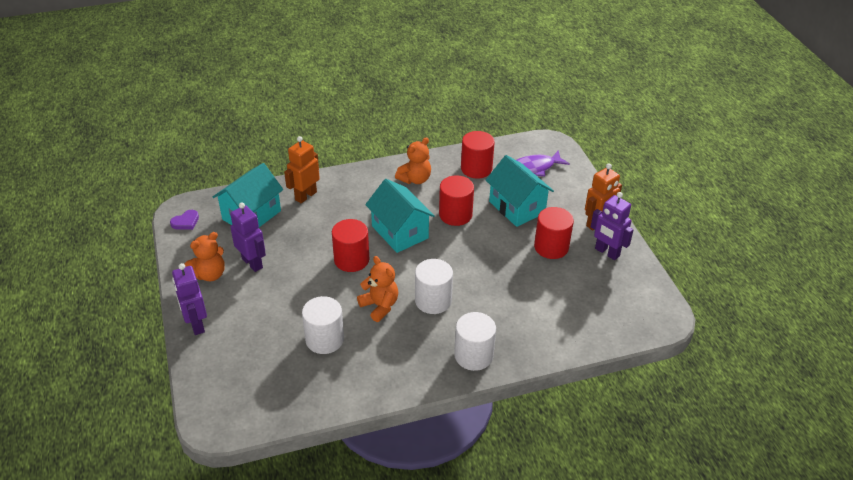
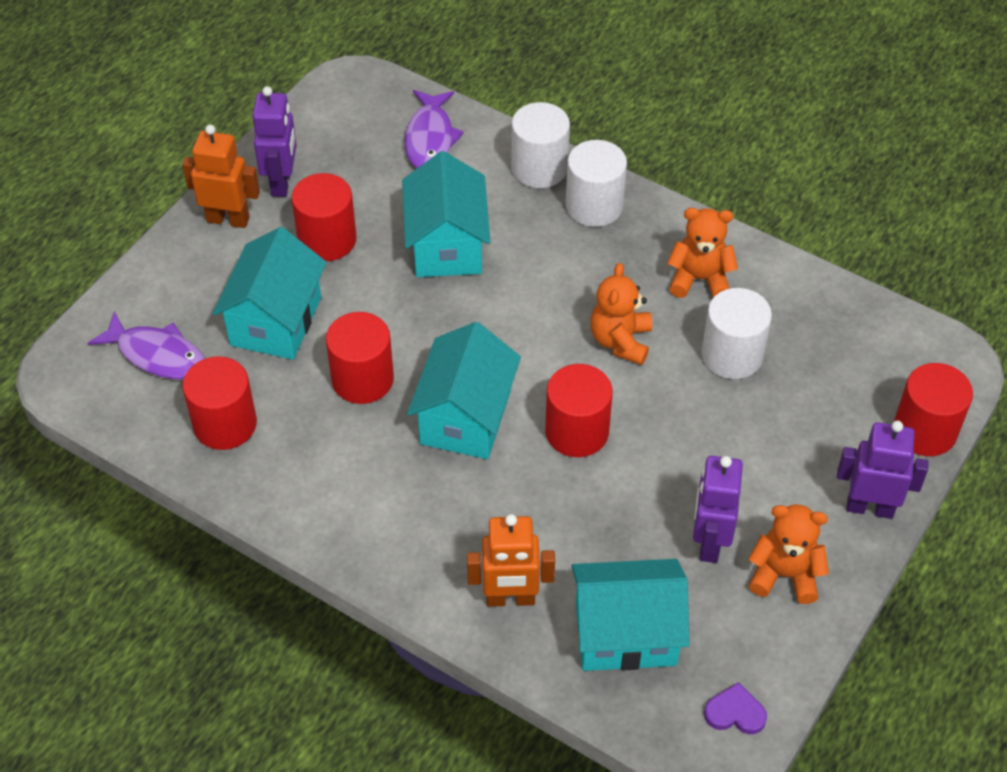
camera: 130 degrees left, 10 degrees up
(196, 324) = (870, 507): purple robot -> purple robot turned 105 degrees counterclockwise
(199, 377) = (924, 430): none -> red cylinder
(415, 179) = (327, 484): orange teddy bear -> orange teddy bear (699, 279)
(433, 300) = (552, 295): white cylinder -> white cylinder (539, 168)
(505, 284) = (447, 245): none -> turquoise house
(589, 322) = (430, 138): none -> purple fish

